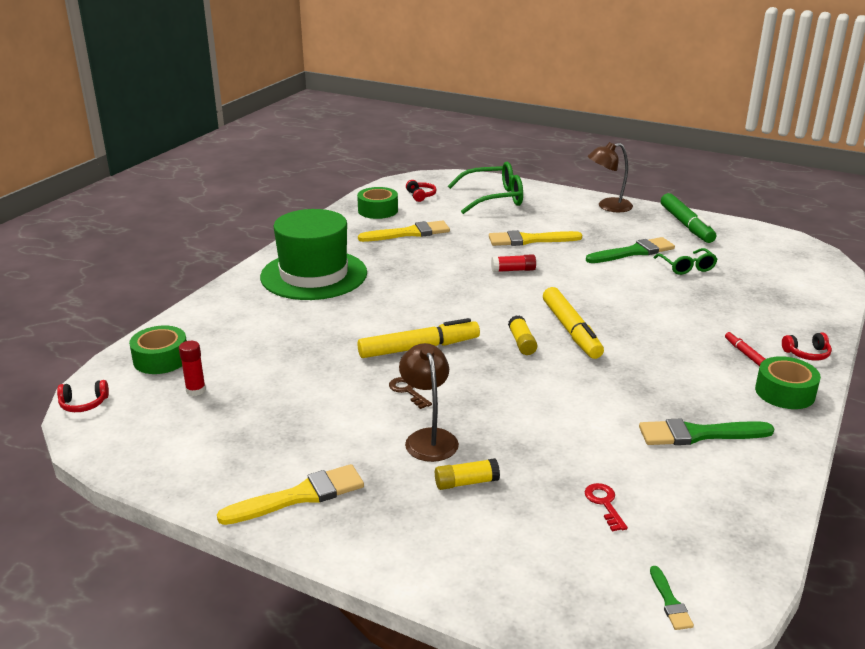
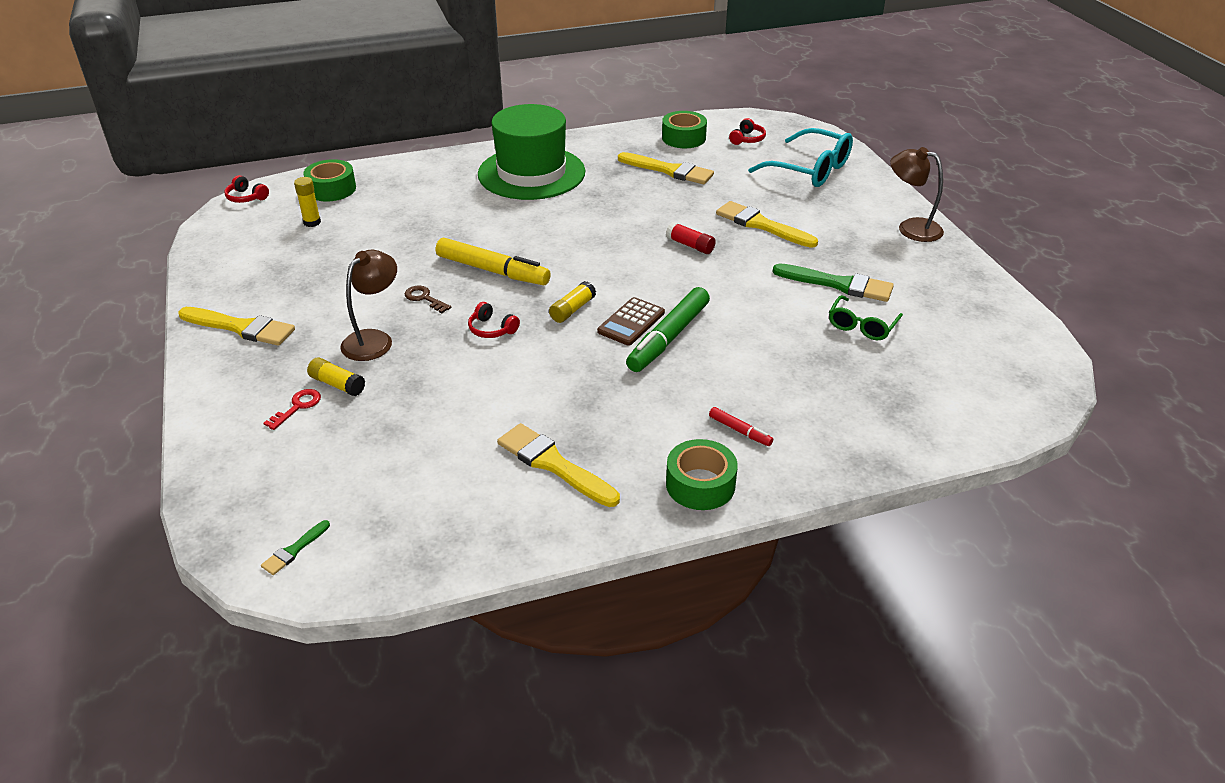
camera: 45 degrees right, 10 degrees up
(196, 390) = (312, 222): red glue stick -> yellow glue stick
(407, 391) = (424, 298): brown key -> brown key turned 60 degrees counterclockwise
(494, 198) = (810, 170): green glasses -> turquoise glasses
(571, 330) = (631, 322): yellow marker -> brown calculator
(604, 503) = (387, 460): red key -> red key (297, 407)
(686, 225) = (957, 285): green marker -> green marker (668, 338)
(698, 434) = (553, 464): green brush -> yellow brush
(744, 353) = (740, 431): red marker -> red marker turned 105 degrees clockwise
(807, 354) = (800, 469): red headphones -> red headphones (492, 329)

